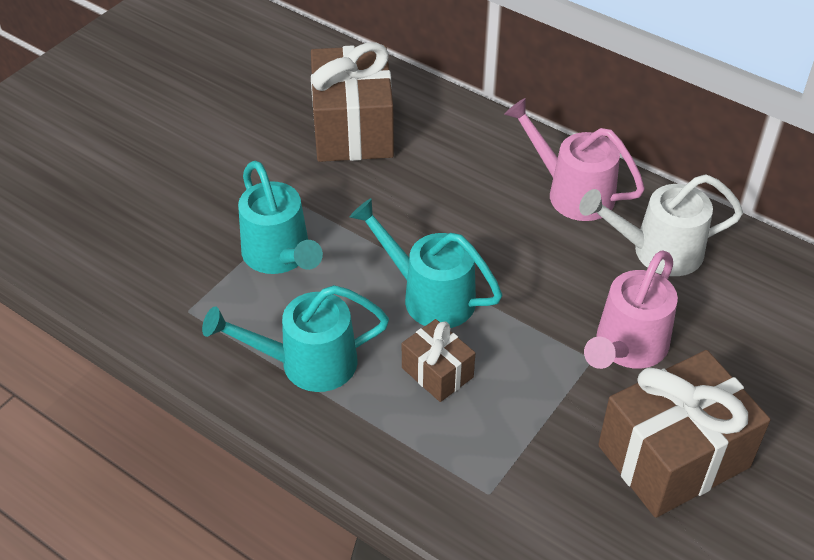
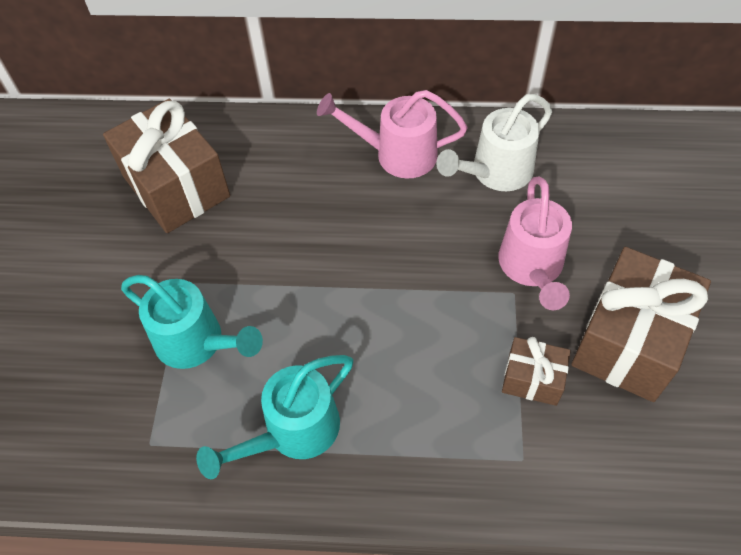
camera: 30 degrees left, 10 degrees up
(429, 295) = (350, 308): turquoise watering can -> none
(437, 372) = (406, 375): brown gift -> brown gift (532, 379)

